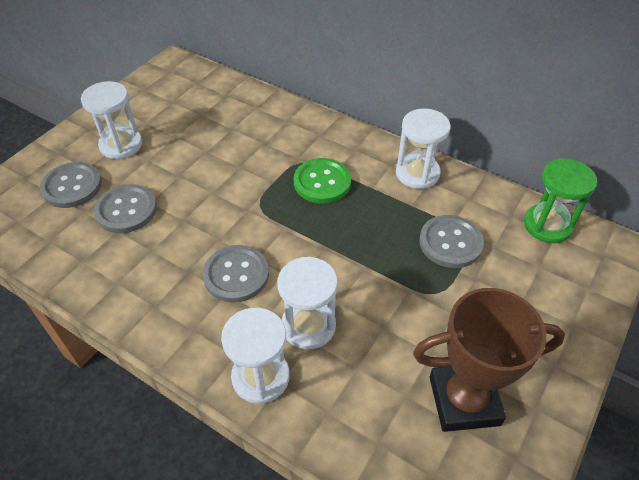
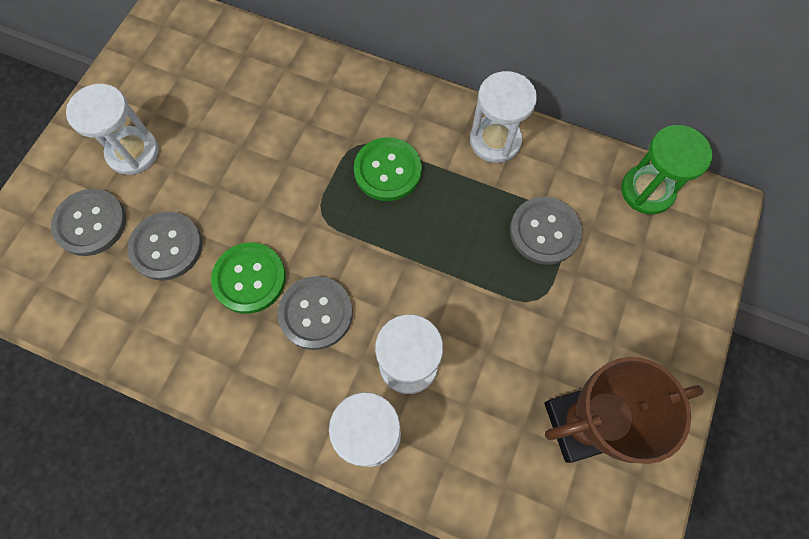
camera: 10 degrees left, 20 degrees up
(187, 241) = (249, 278): none -> green button

